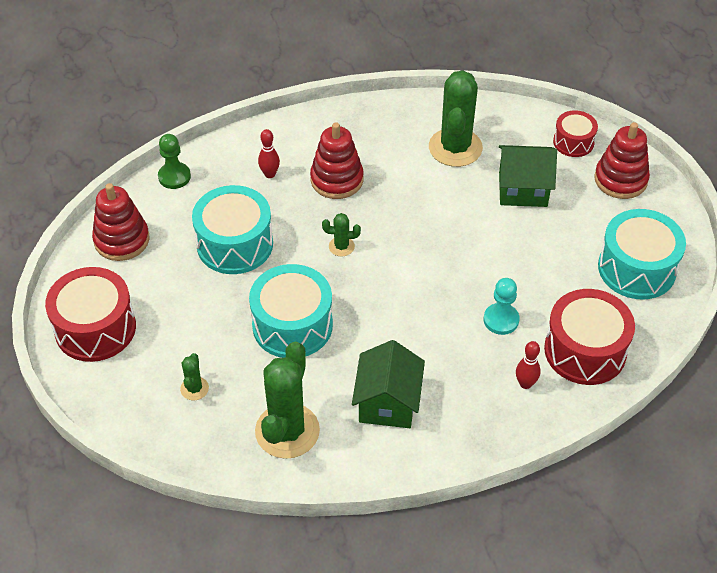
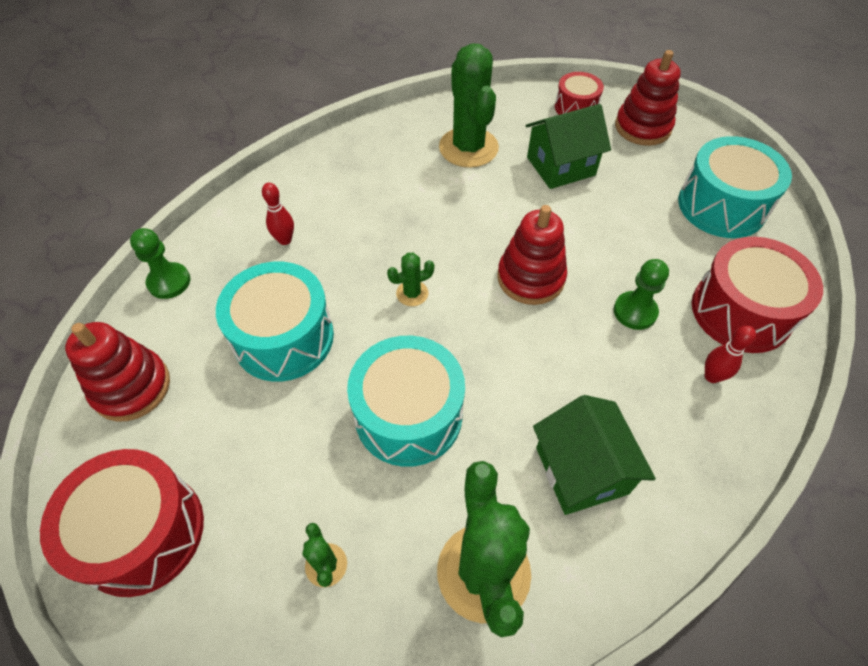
camera: 25 degrees left, 5 degrees up
(337, 180) = (364, 220): red stacking toy -> red stacking toy (530, 278)
(501, 320) = (635, 311): turquoise pawn -> green pawn

